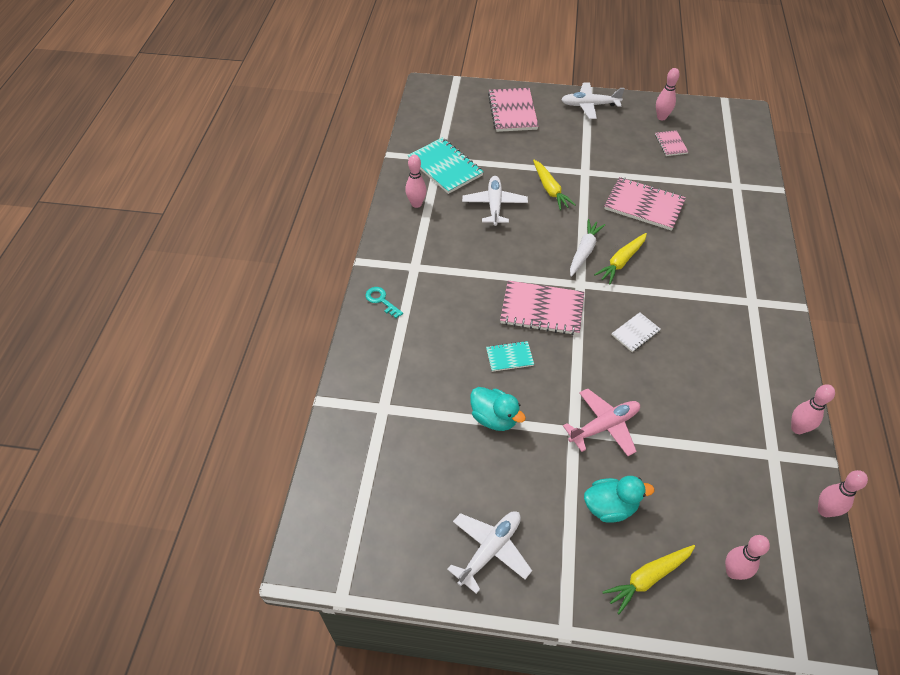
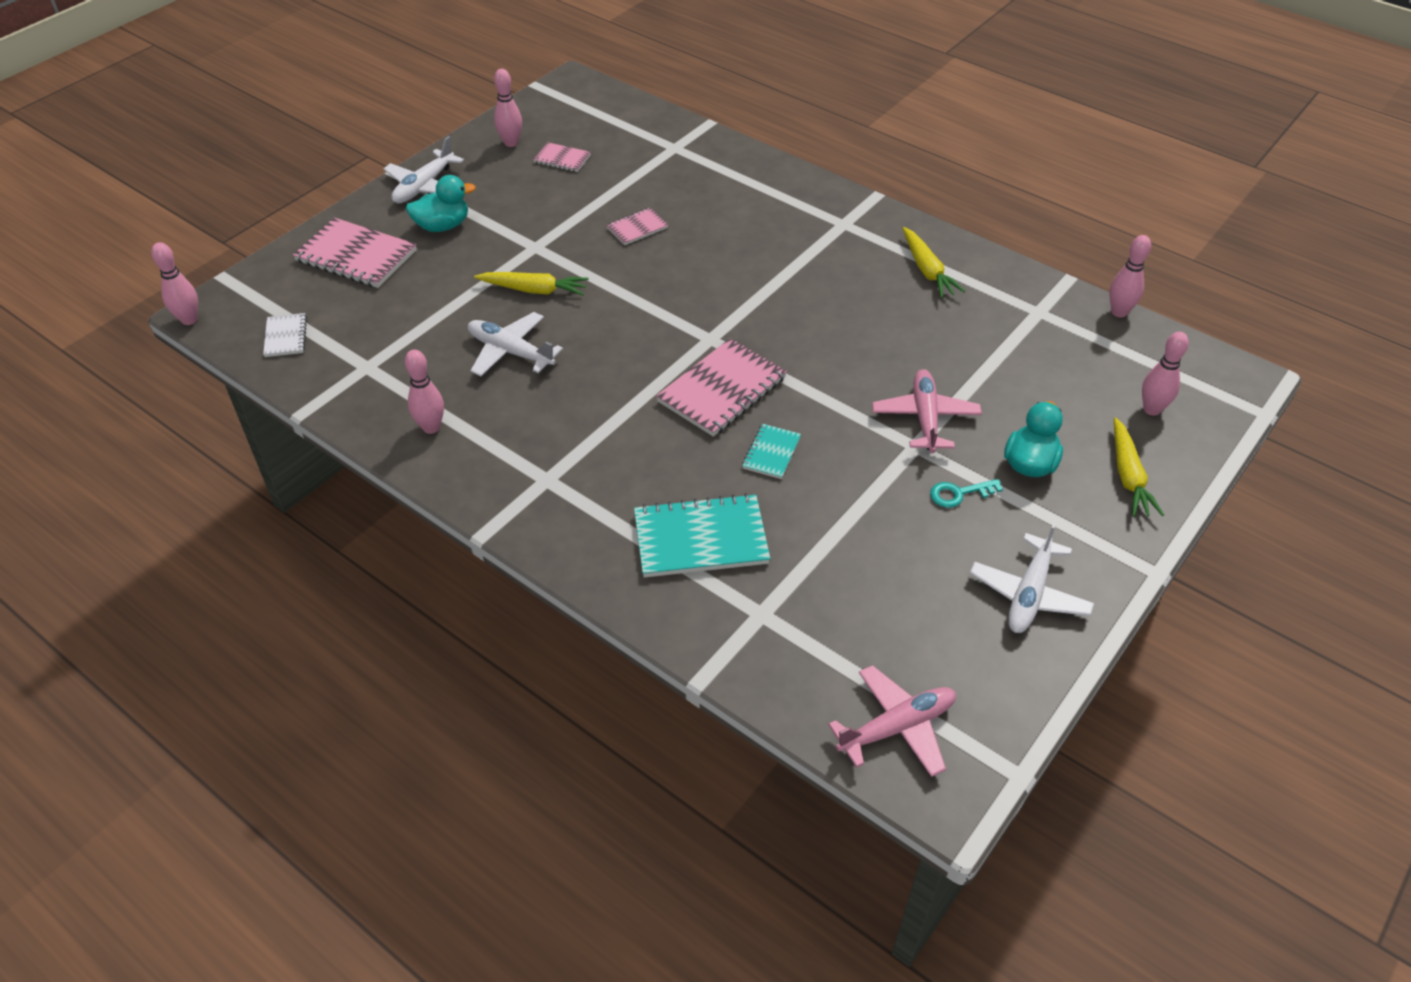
camera: 60 degrees left, 5 degrees down
(341, 514) = (897, 727): none -> pink plane
(381, 300) = (576, 540): turquoise key -> turquoise key (959, 494)
(445, 167) = (391, 367): turquoise notebook -> turquoise notebook (700, 539)
(490, 550) = (1029, 594): white plane -> white plane turned 135 degrees counterclockwise
(494, 418) = (851, 508): turquoise duck -> turquoise duck (443, 226)
(584, 251) = (663, 310): white carrot -> none
(621, 262) = (706, 289): yellow carrot -> yellow carrot (927, 270)
(635, 333) = (817, 330): white notebook -> white notebook (286, 336)
(644, 205) = (637, 228): pink notebook -> pink notebook, size x0.52
(797, 428) = (1019, 279): pink bowling pin -> pink bowling pin (189, 320)

